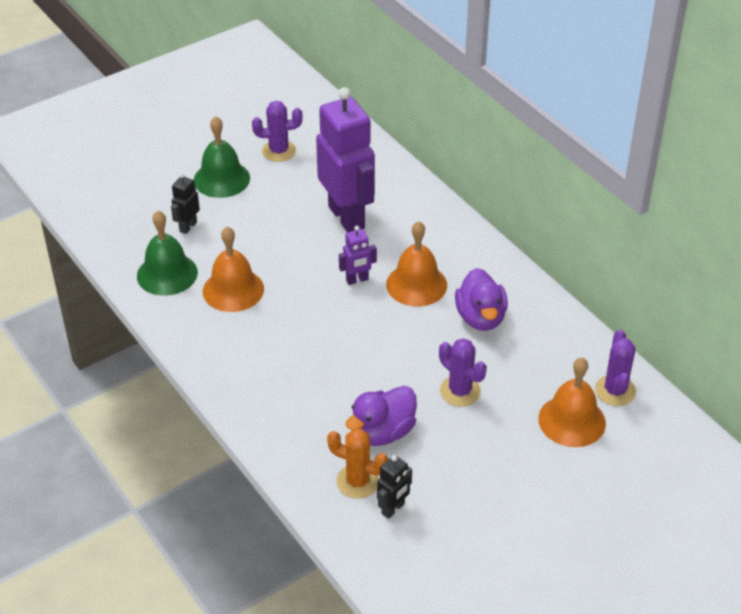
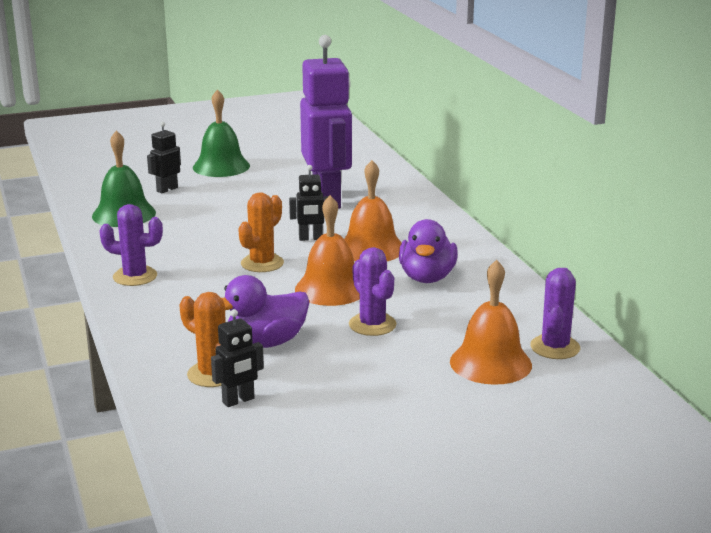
camera: 15 degrees right, 20 degrees down
(233, 290) = (180, 230): orange bell -> orange bell (331, 289)
(279, 151) = (288, 156): purple cactus -> purple cactus (135, 276)
(330, 325) = (262, 263): none -> orange cactus
(357, 280) = (310, 238): purple robot -> black robot

